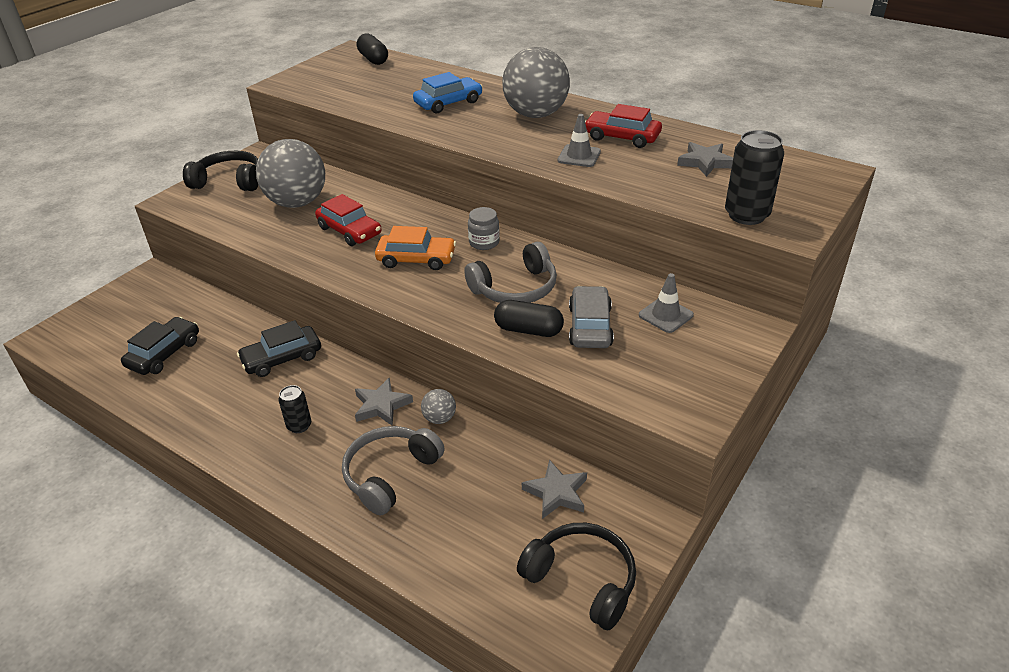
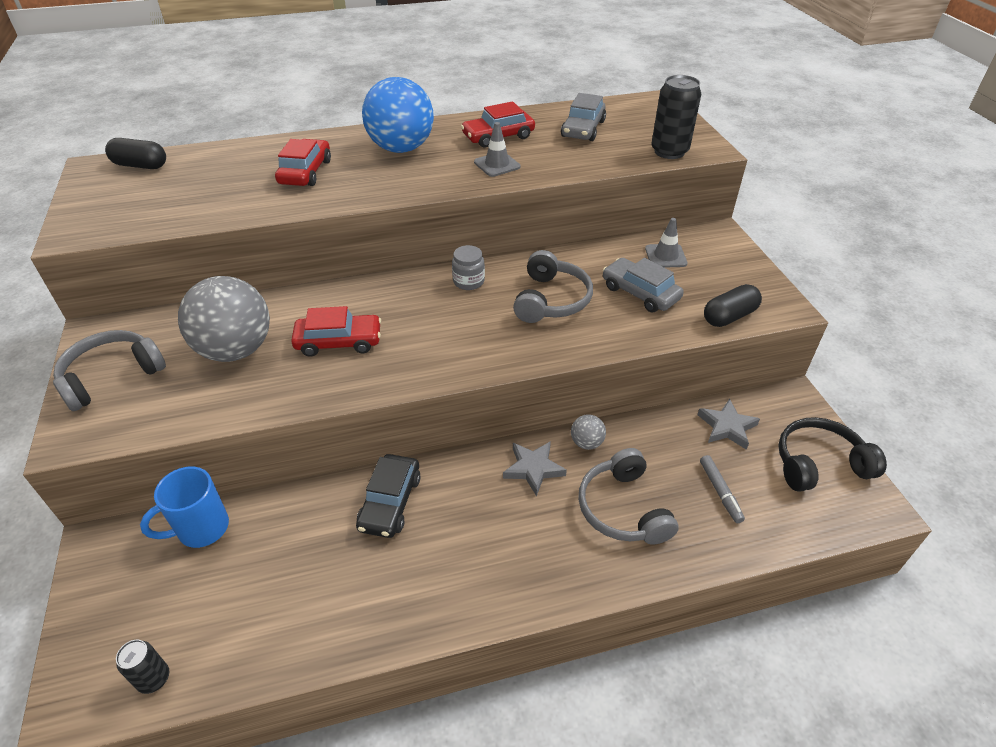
camera: 50 degrees left, 5 degrees up
(164, 353) = (262, 595): black car -> none
(191, 301) = (201, 529): none -> blue mug
(229, 181) = (112, 376): black headphones -> grey headphones
(299, 426) = (500, 538): black can -> black can (154, 679)
(416, 259) = (441, 327): orange car -> none
(448, 103) = (305, 172): blue car -> red car
(470, 525) = (720, 492): none -> grey marker
(528, 330) = (611, 322): black capsule -> black capsule (729, 316)
(536, 114) = (401, 148): grey ball -> blue ball
(705, 162) = (583, 129): grey star -> grey car

